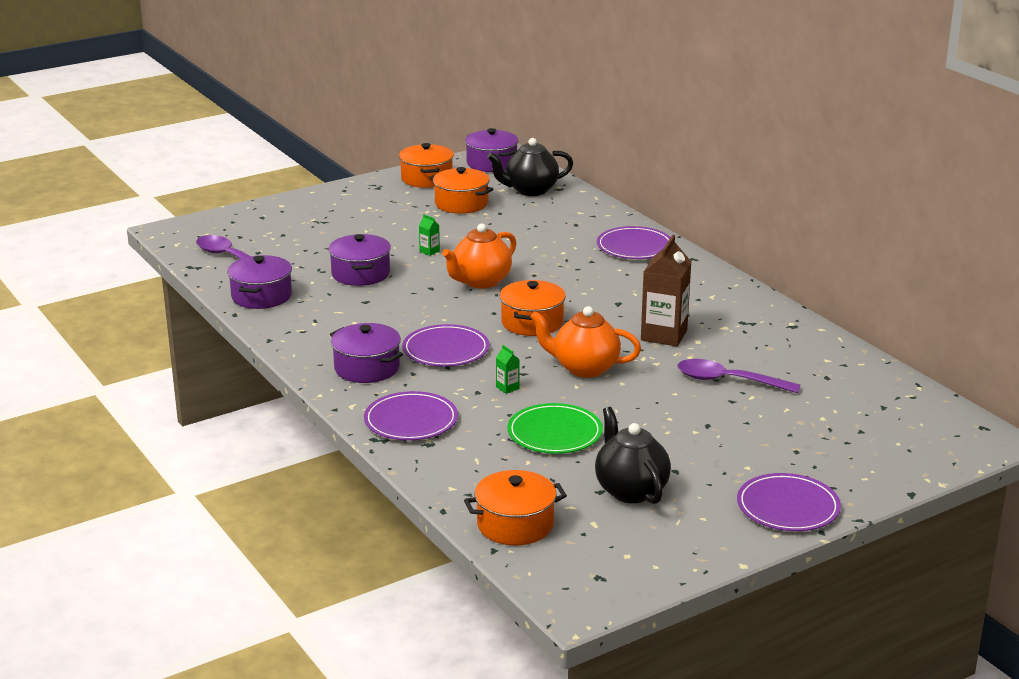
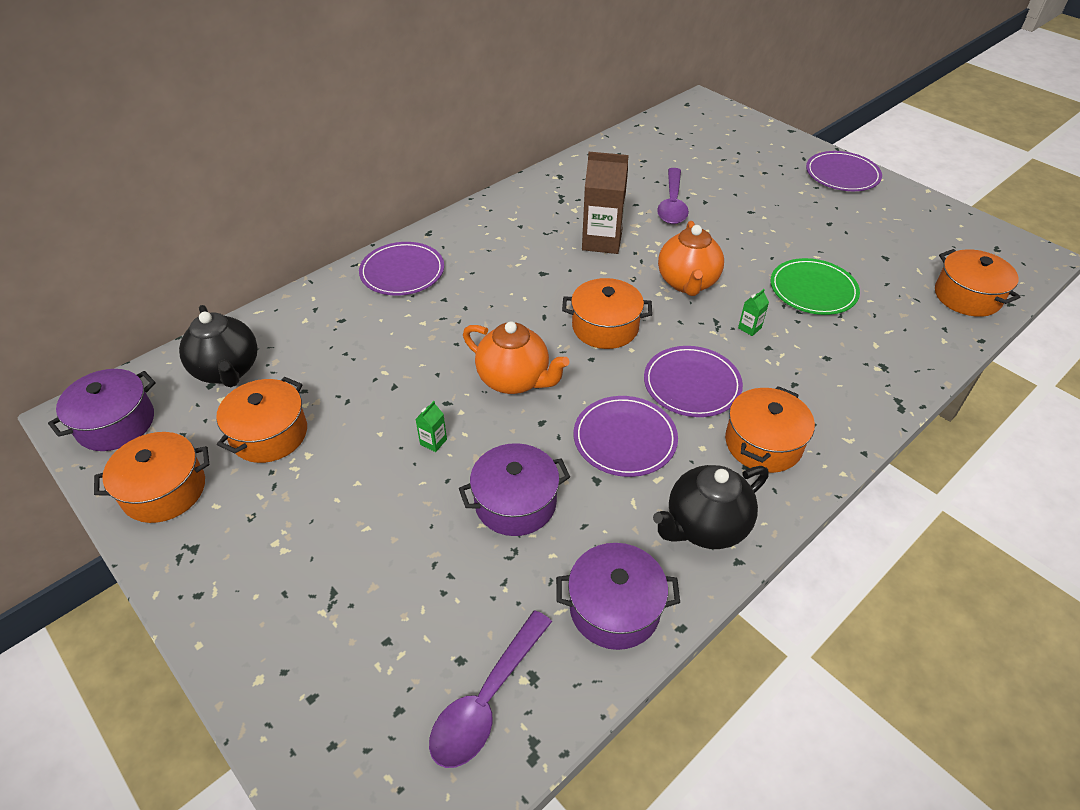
camera: 100 degrees left, 20 degrees up
(367, 368) = (763, 443): purple pot -> orange pot
(411, 420) = (849, 387): purple plate -> purple plate (625, 438)
(630, 490) = (873, 242): black teapot -> black teapot (705, 526)

